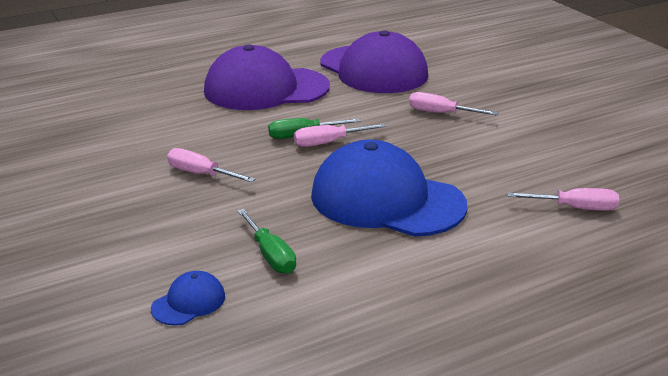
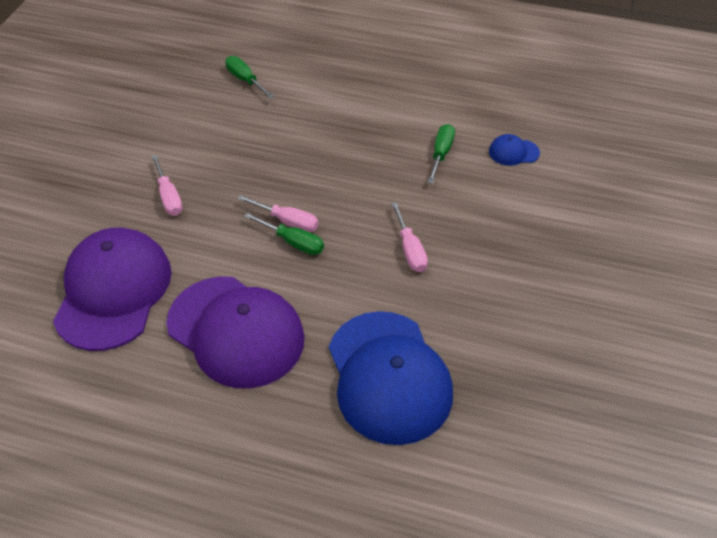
camera: 135 degrees left, 20 degrees up
(387, 200) = (328, 148): blue cap -> blue cap (388, 376)
(574, 208) = (245, 80): pink screwdriver -> green screwdriver

